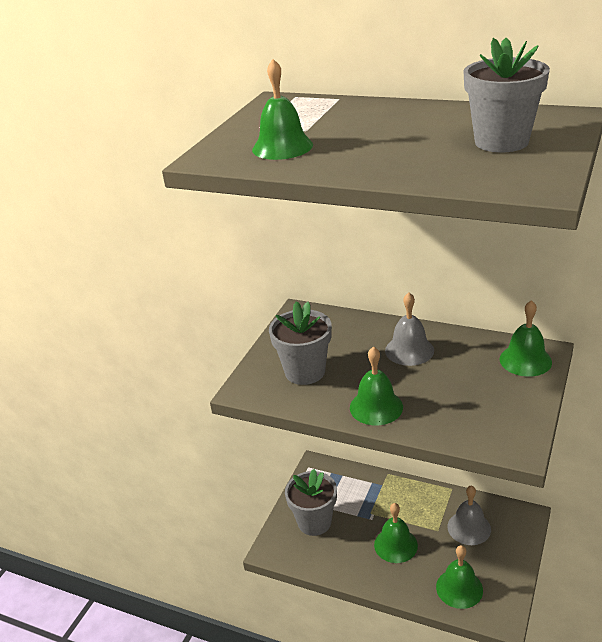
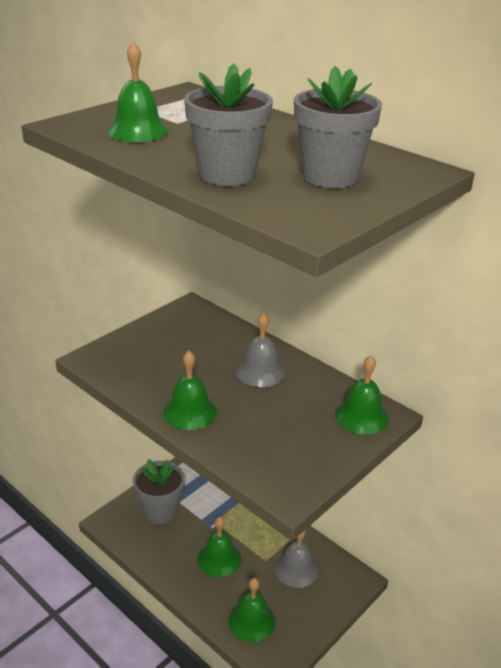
camera: 15 degrees right, 0 degrees up
(305, 372) = (153, 360): grey flower pot -> grey flower pot (227, 175)

